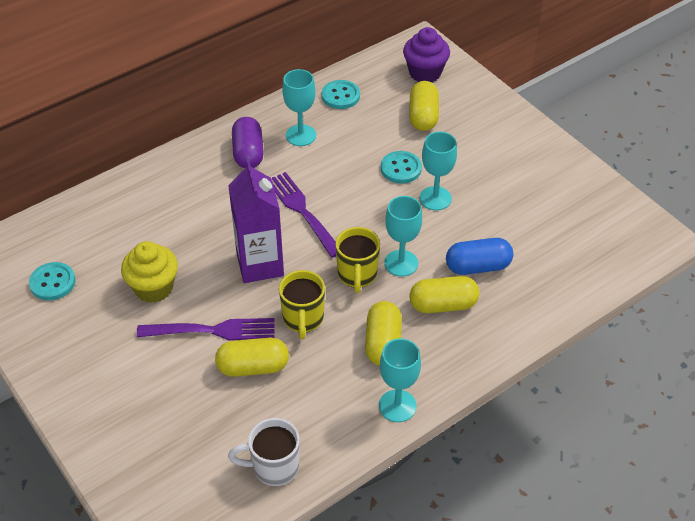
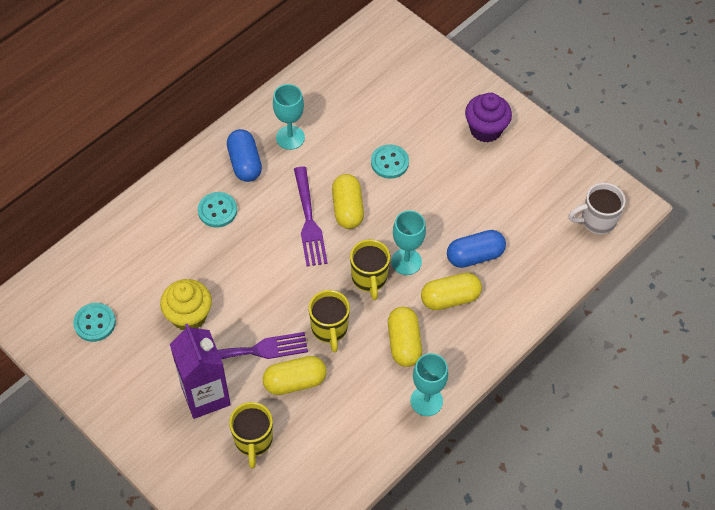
camera: 10 degrees left, 10 degrees up
(192, 422) = (253, 441): none -> yellow mug
(248, 153) = (245, 163): purple capsule -> blue capsule
(260, 264) = (280, 279): purple carton -> purple carton (205, 395)
(274, 467) = (332, 472): white mug -> white mug (596, 221)
(303, 212) = (308, 220): purple fork -> purple fork turned 150 degrees counterclockwise
(340, 96) = (319, 89): turquoise button -> turquoise button (217, 210)
(423, 116) = (401, 102): yellow capsule -> yellow capsule (347, 209)
(425, 73) = (394, 53): purple cupcake -> purple cupcake (485, 129)
(435, 198) = (426, 190): turquoise goblet -> none

